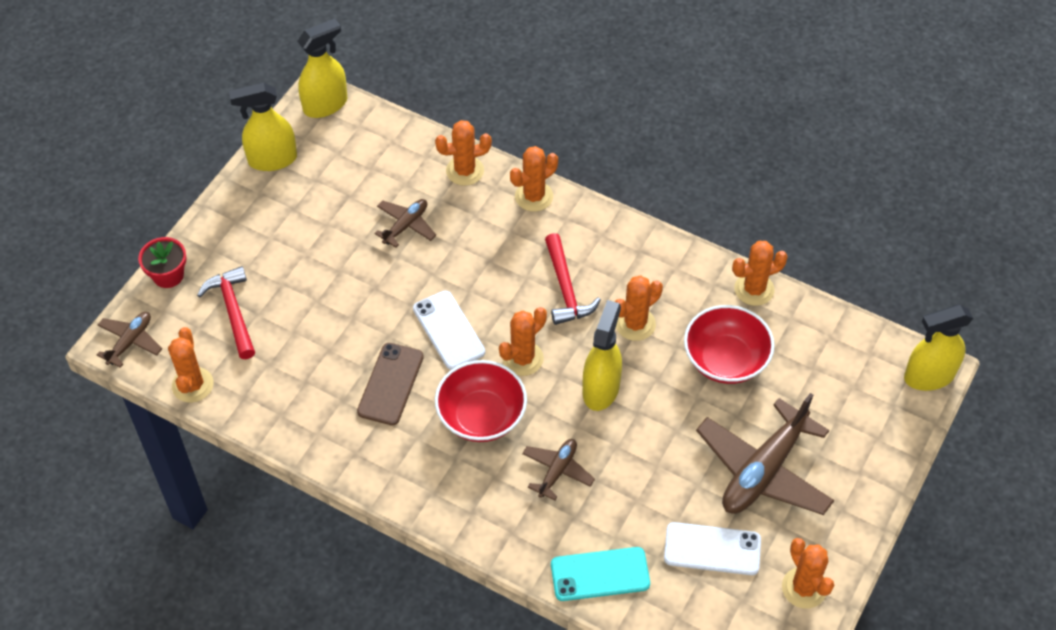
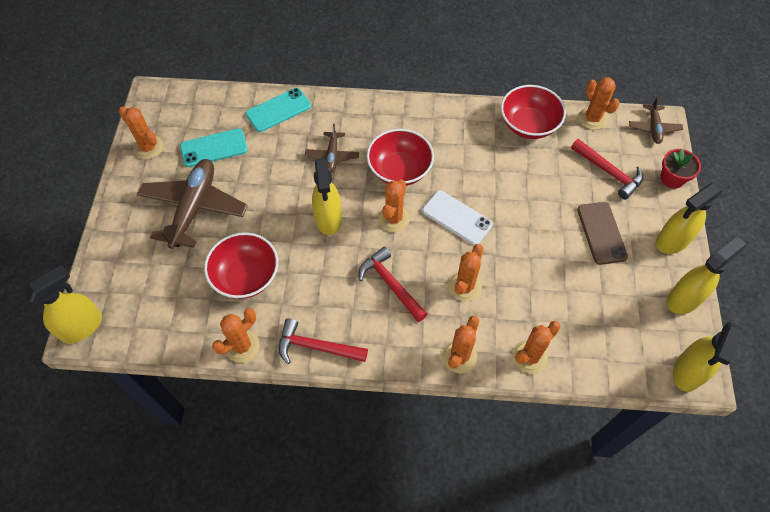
camera: 155 degrees right, 5 degrees up
(232, 213) = (672, 241): none -> yellow spray bottle
(279, 410) = (528, 125): none -> red bowl
(390, 384) = (471, 167): brown phone -> brown phone (601, 233)
(406, 225) = (541, 286): brown plane -> none
(635, 324) = (325, 277): orange cactus -> orange cactus (464, 286)
(675, 259) = (316, 347): none -> red hammer
(712, 549) = (214, 148): white phone -> turquoise phone

